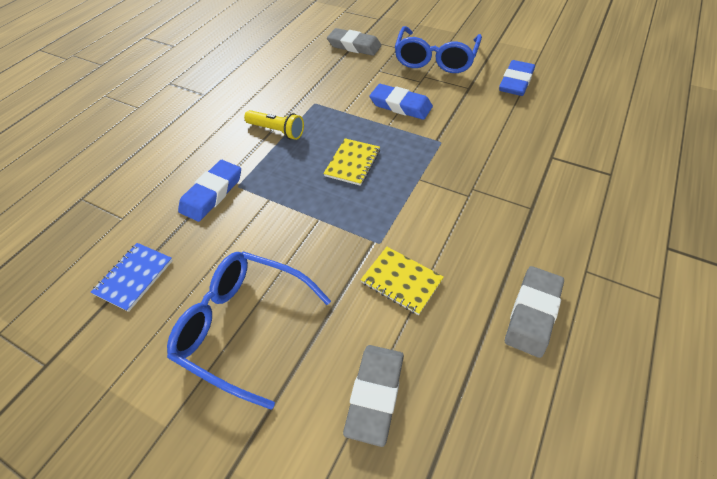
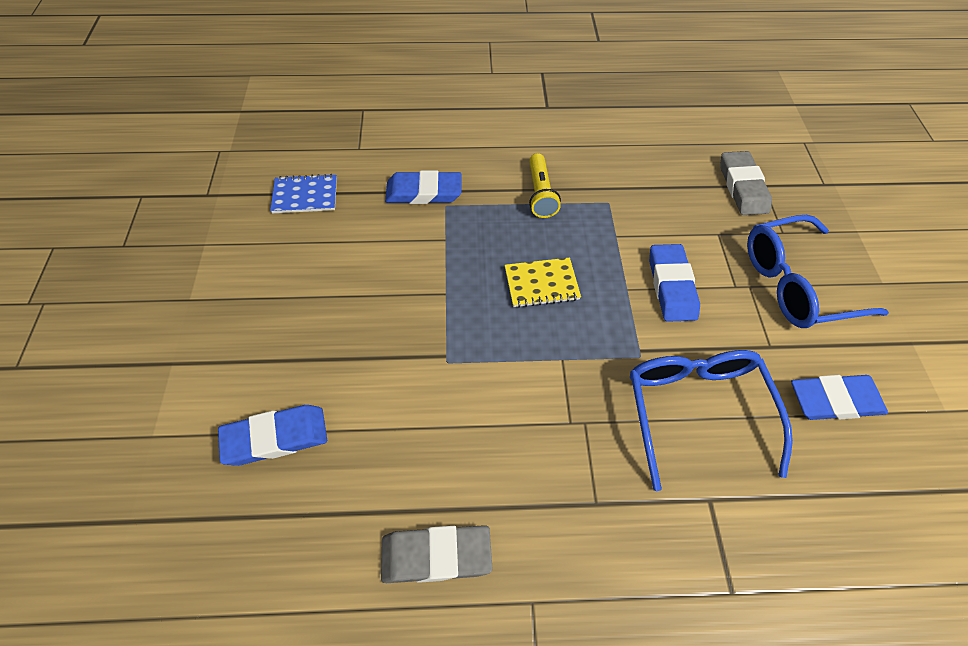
camera: 55 degrees right, 5 degrees up
(245, 326) = (296, 300): blue glasses -> blue glasses (696, 412)
(375, 394) = (275, 437): grey eraser -> blue eraser
(401, 281) = (409, 404): yellow notebook -> none

